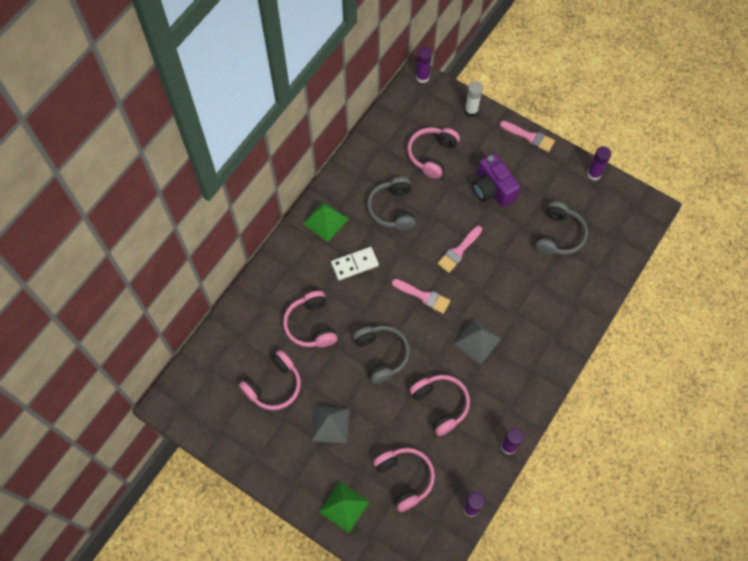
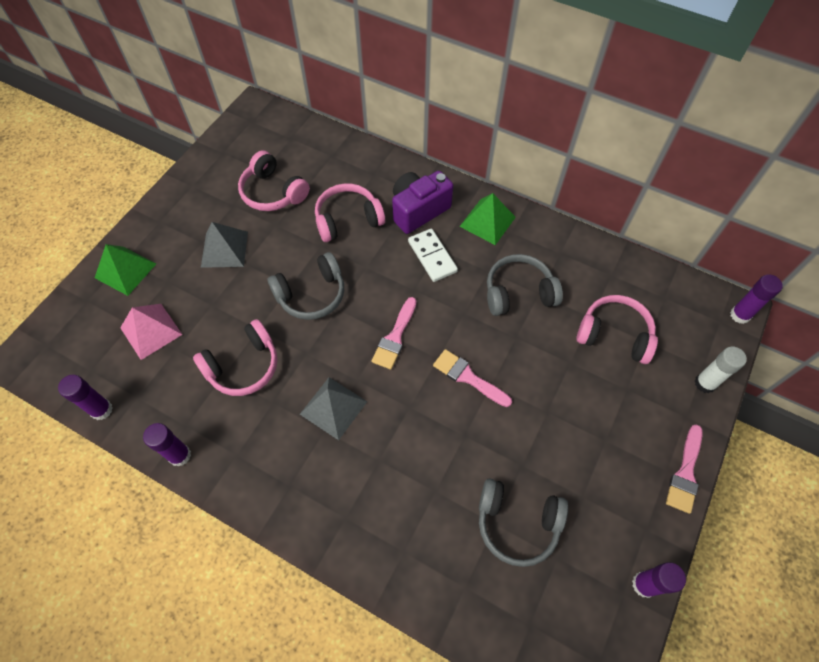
camera: 85 degrees right, 5 degrees down
(405, 478) = (151, 331): pink headphones -> pink pyramid
(492, 189) = (577, 419): purple camera -> purple camera (418, 210)

